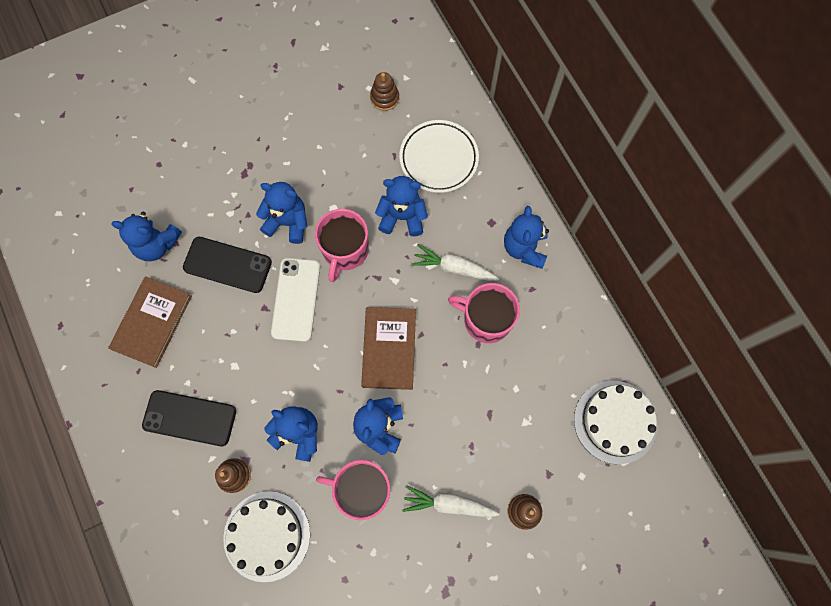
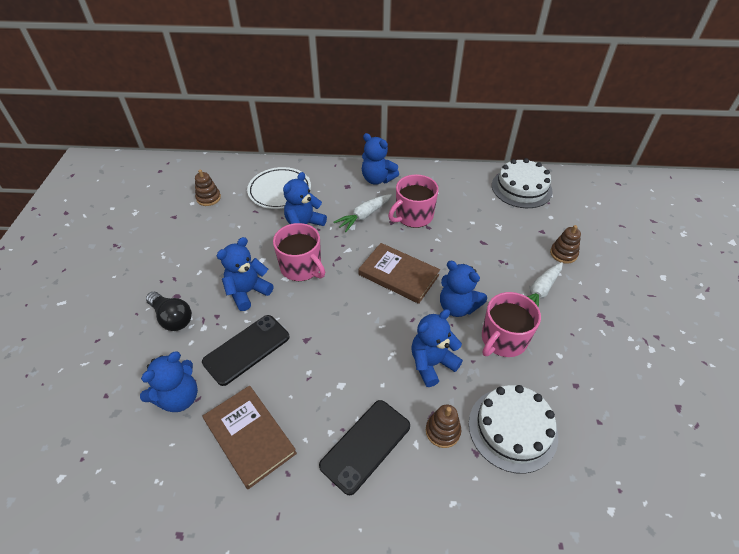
camera: 60 degrees left, 25 degrees down
(225, 180) = (172, 318): none -> black light bulb
(296, 299) = (316, 315): white phone -> none

